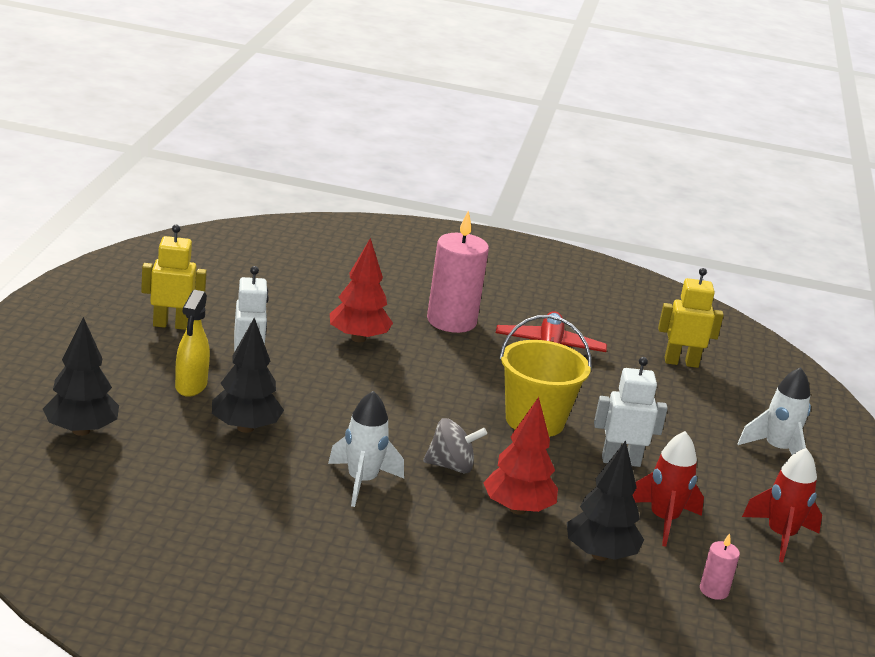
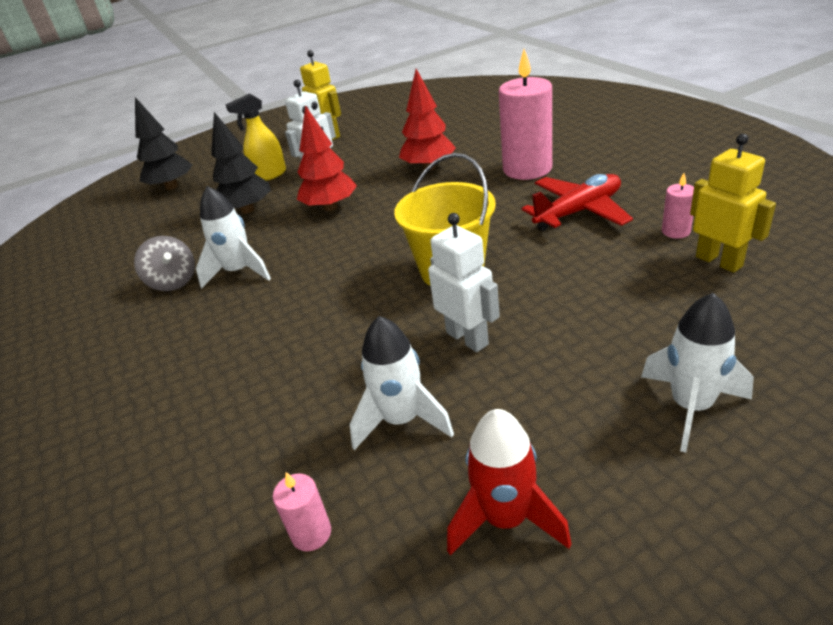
camera: 60 degrees right, 10 degrees up
(451, 466) = (316, 284): grey spinning top -> grey spinning top (173, 282)
(517, 509) = (297, 342): red tree -> red tree (330, 207)
(600, 555) = (282, 422): black tree -> none
(630, 348) = (676, 231): none -> pink candle
(663, 520) = (402, 420): red rocket -> white rocket

